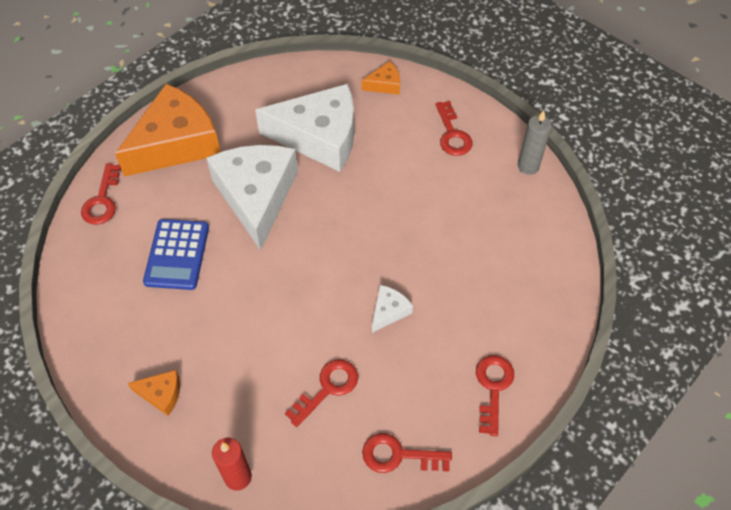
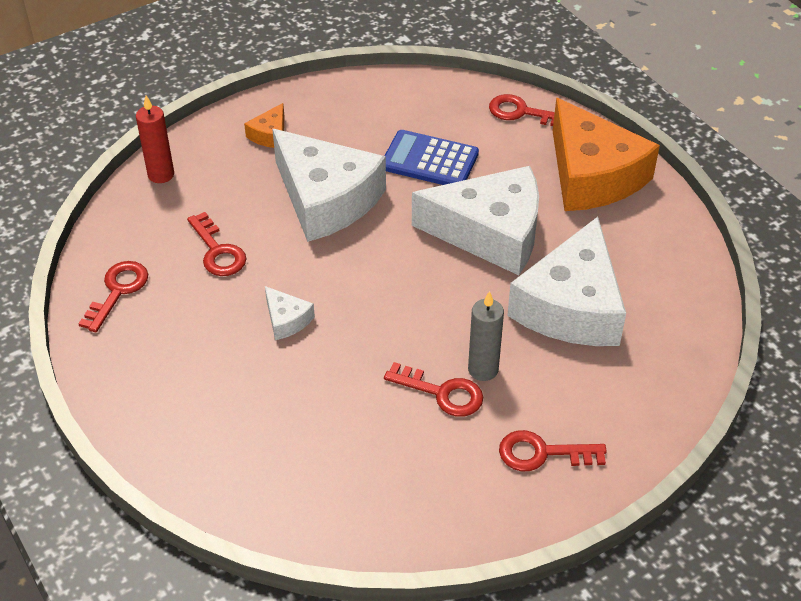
camera: 105 degrees right, 10 degrees down
(242, 321) = (326, 199): none -> white cheese
(385, 84) = (657, 396): orange cheese -> none
(493, 388) = (148, 390): red key -> red key (442, 393)
(528, 166) = (458, 531): grey candle -> grey candle (483, 369)

